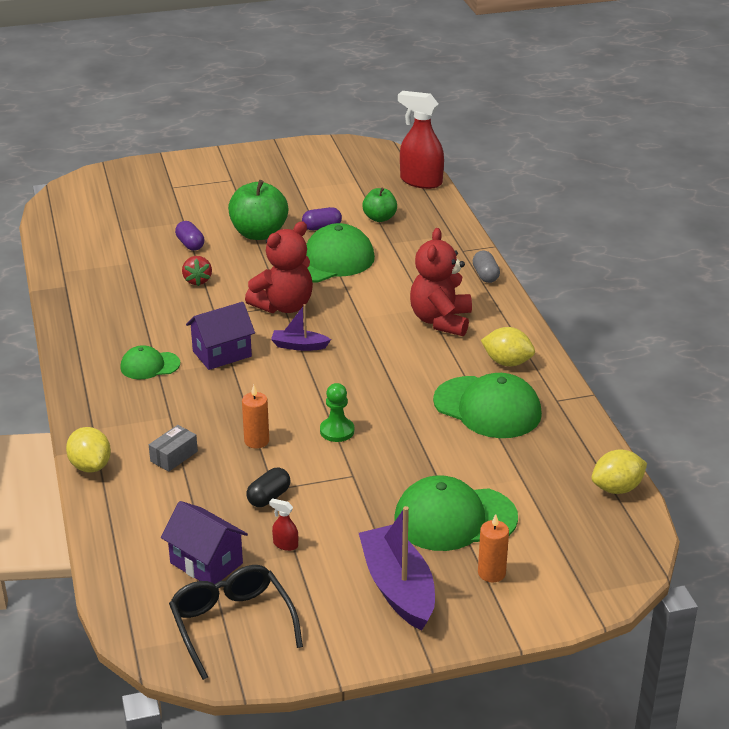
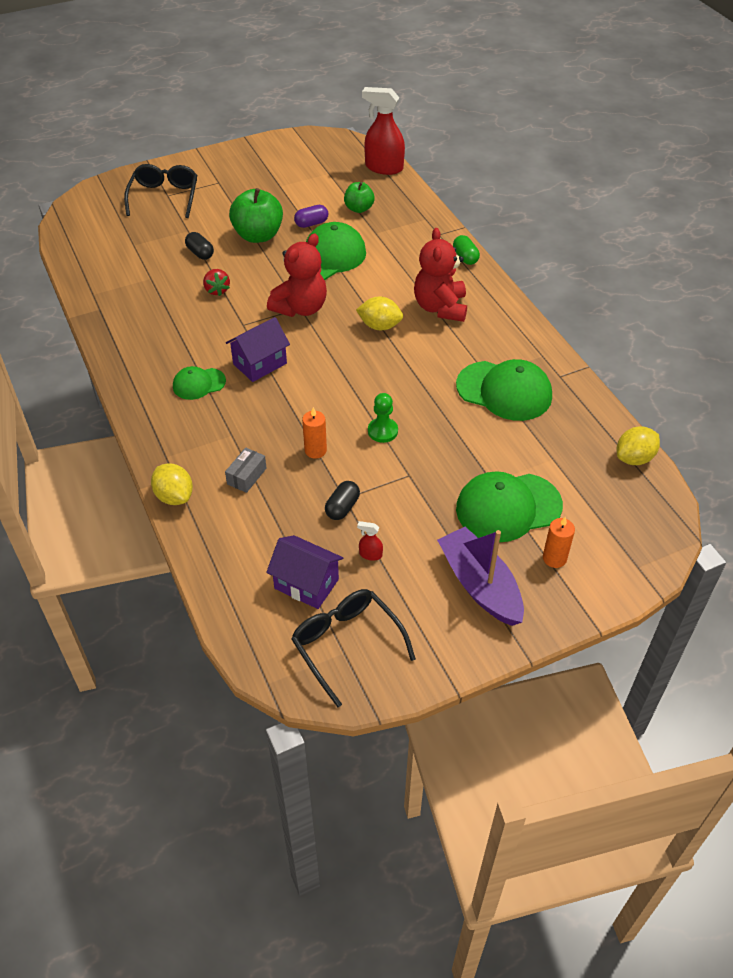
camera: 10 degrees left, 15 degrees up
(168, 188) = (164, 197): none -> black glasses
(190, 244) = (200, 253): purple capsule -> black capsule
(299, 346) = (325, 347): purple boat -> none
(485, 275) = (465, 257): grey capsule -> green capsule
(507, 362) = (508, 343): yellow lemon -> yellow lemon (379, 326)

